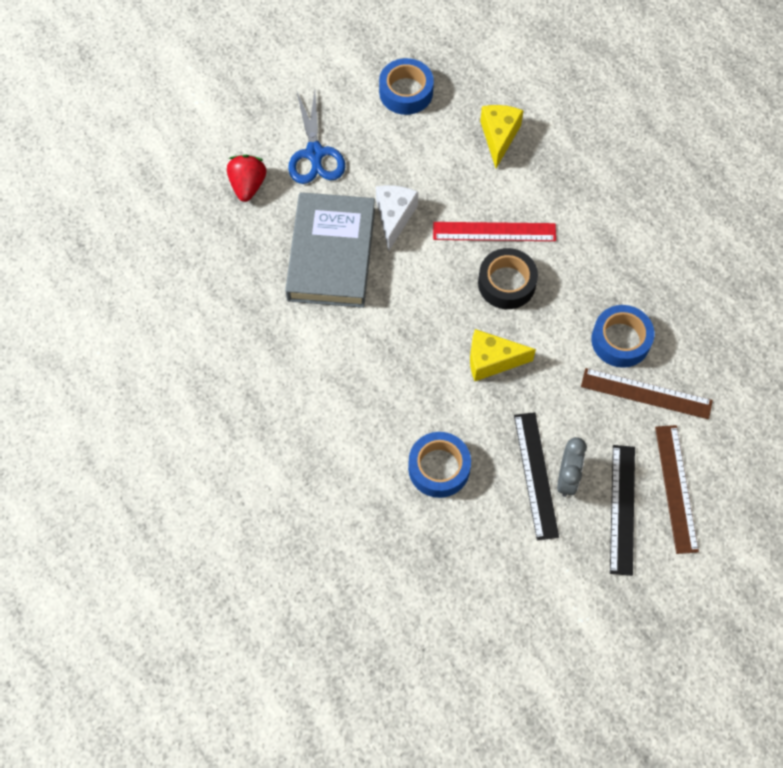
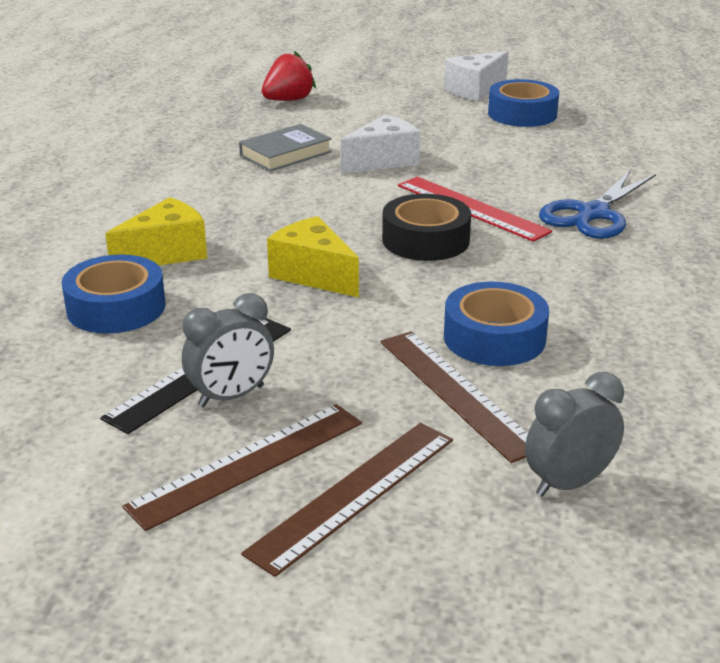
camera: 45 degrees right, 35 degrees down
(315, 154) = (375, 109): blue scissors -> blue scissors (592, 214)
(331, 254) = (285, 154): grey book -> grey book, size x0.52
(344, 78) = (475, 90): none -> white cheese
(499, 137) = (578, 165): yellow cheese -> yellow cheese (166, 254)
(622, 509) = (248, 464): black ruler -> brown ruler
(737, 412) = (568, 483): none -> grey clock

